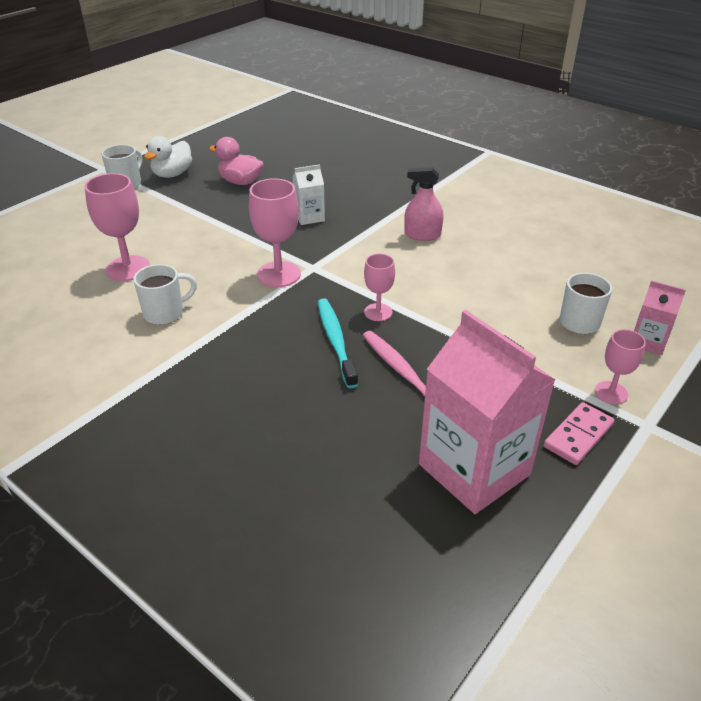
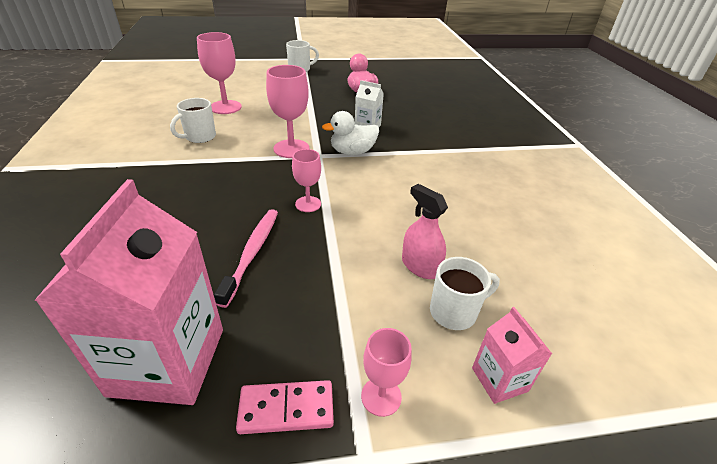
camera: 40 degrees right, 0 degrees up
(165, 313) = (199, 137): white mug -> white mug turned 120 degrees clockwise
(172, 174) = (331, 74): white duck -> white duck (352, 152)
(335, 341) = (251, 205): turquoise toothbrush -> none
(422, 235) = (426, 173): pink spray bottle -> pink spray bottle (420, 266)

